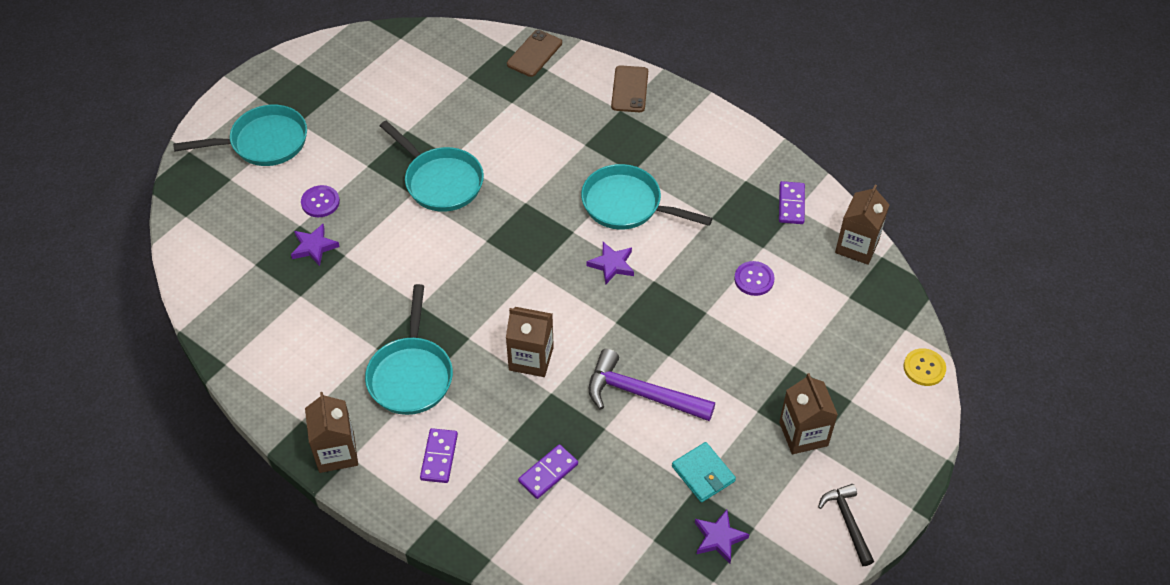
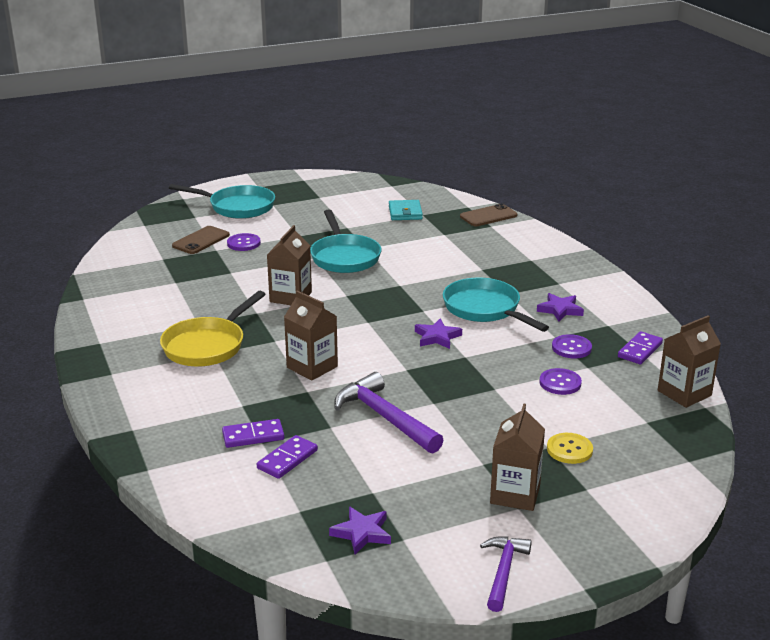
camera: 30 degrees right, 25 degrees down
(314, 247) = (214, 262): purple star -> purple star (560, 310)
(336, 452) = (103, 367): brown carton -> brown carton (290, 297)
(411, 375) = (207, 346): turquoise pan -> yellow pan
(439, 457) = (176, 396): purple domino -> purple domino (287, 459)
(629, 89) = (550, 251): brown phone -> brown phone (201, 240)
(703, 474) = (390, 485): turquoise wallet -> turquoise wallet (405, 213)
(734, 227) = (571, 348): none -> purple button
(847, 522) = (503, 571): black hammer -> purple hammer
(924, 368) = (687, 493): yellow button -> yellow button (569, 450)

